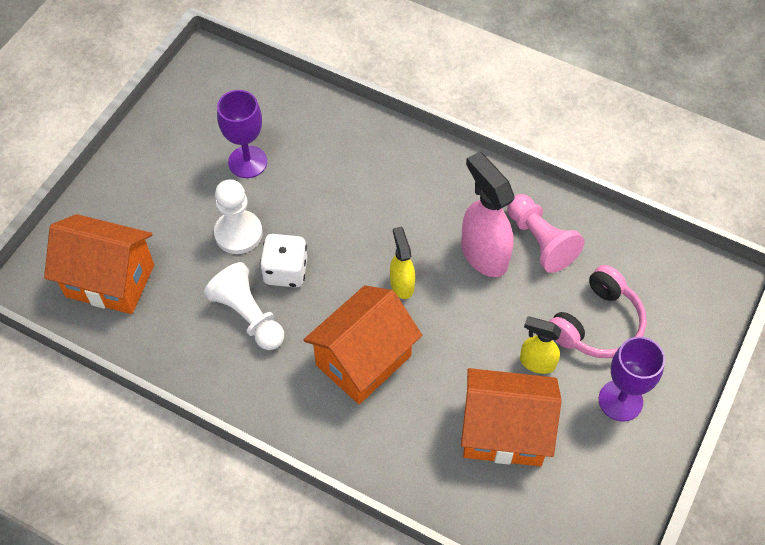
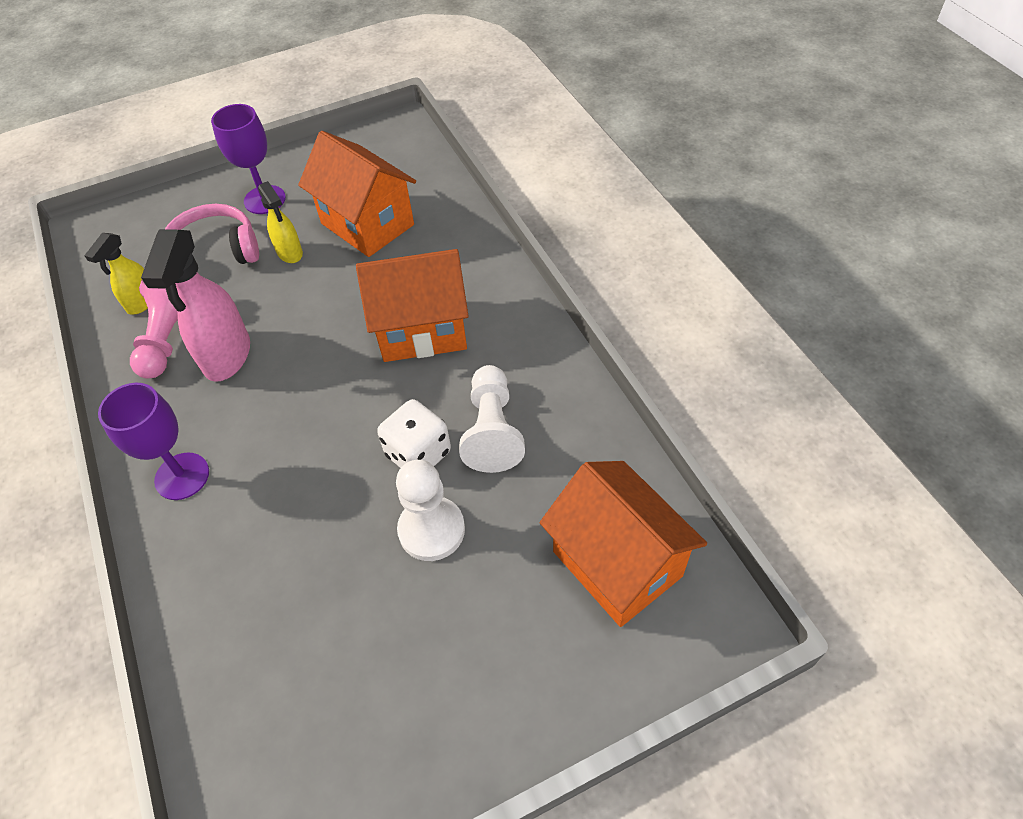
camera: 140 degrees left, 5 degrees down
(247, 162) = (344, 624): purple goblet -> purple goblet (182, 476)
(402, 284) = (324, 374): yellow spray bottle -> yellow spray bottle (141, 302)

